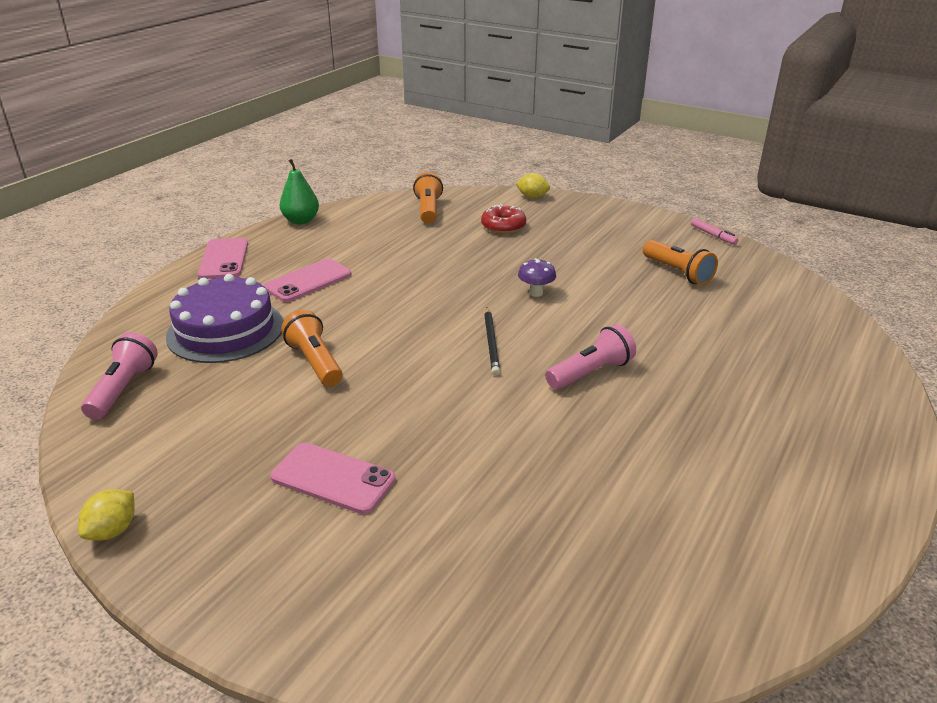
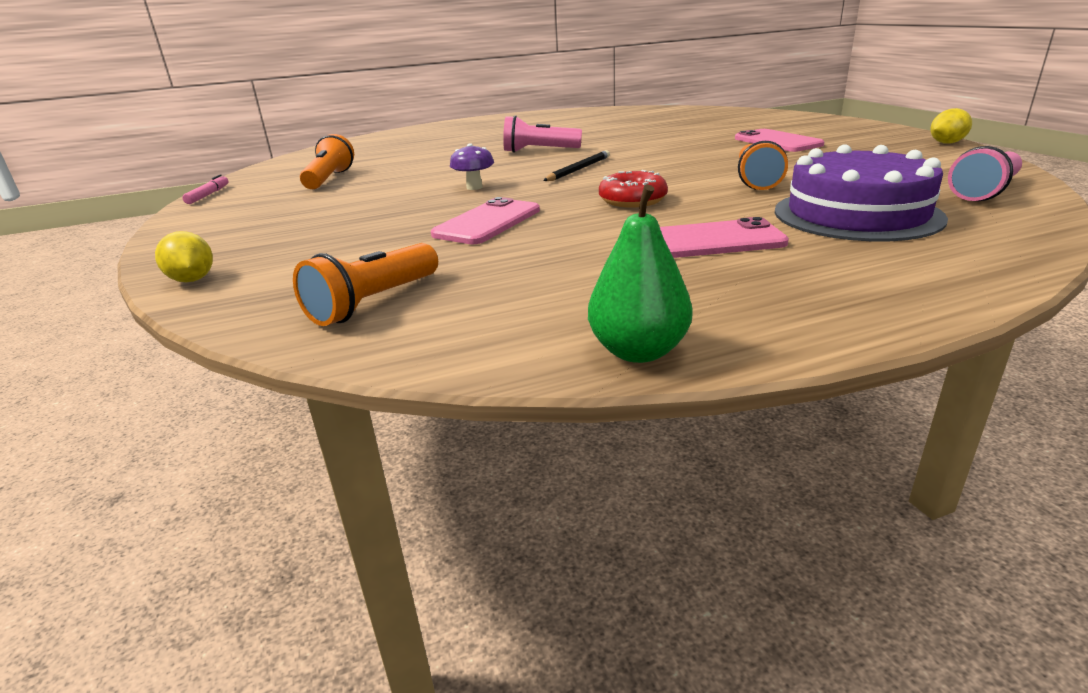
camera: 140 degrees left, 5 degrees down
(224, 259) = (856, 304): pink phone -> pink phone (487, 222)
(503, 226) = (345, 248): red donut -> red donut (632, 200)

